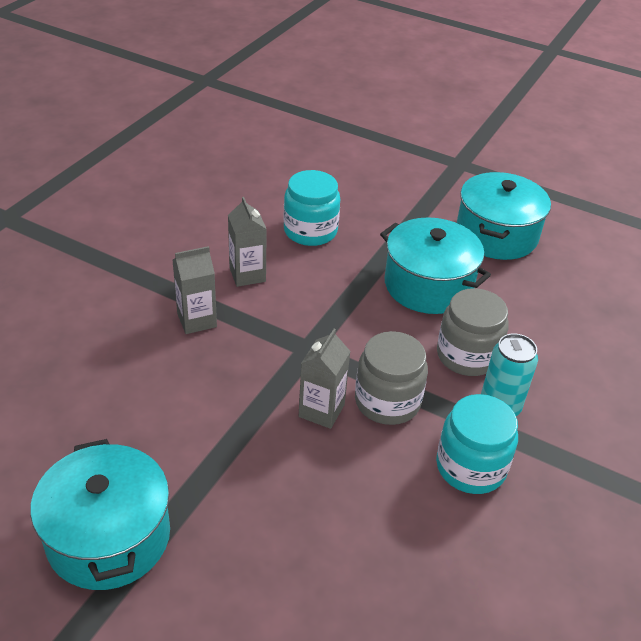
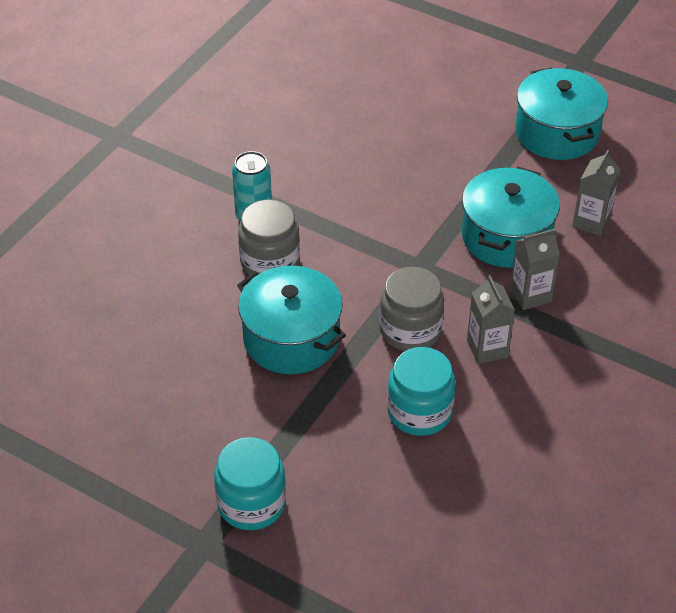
camera: 175 degrees left, 5 degrees up
(321, 410) = (408, 214): grey carton -> grey carton (591, 222)
(387, 401) = (351, 221): grey jar -> grey jar (410, 330)
(470, 467) = (291, 173): turquoise jar -> turquoise jar (251, 504)
(496, 235) = (193, 411): turquoise pot -> turquoise pot (506, 236)

